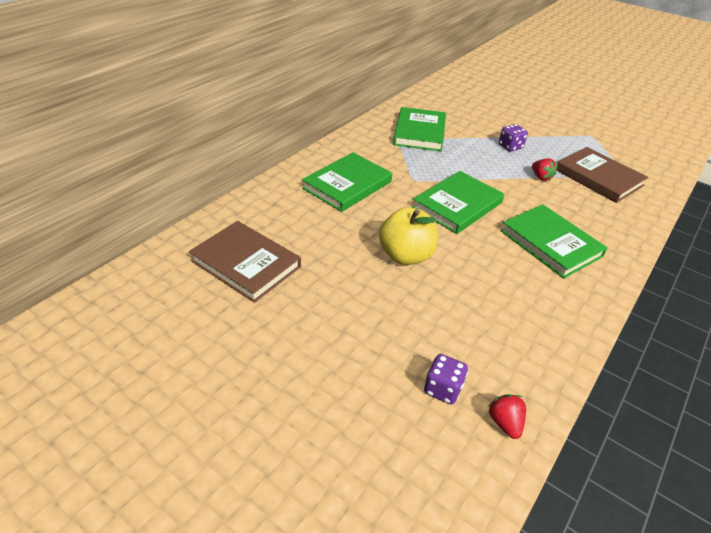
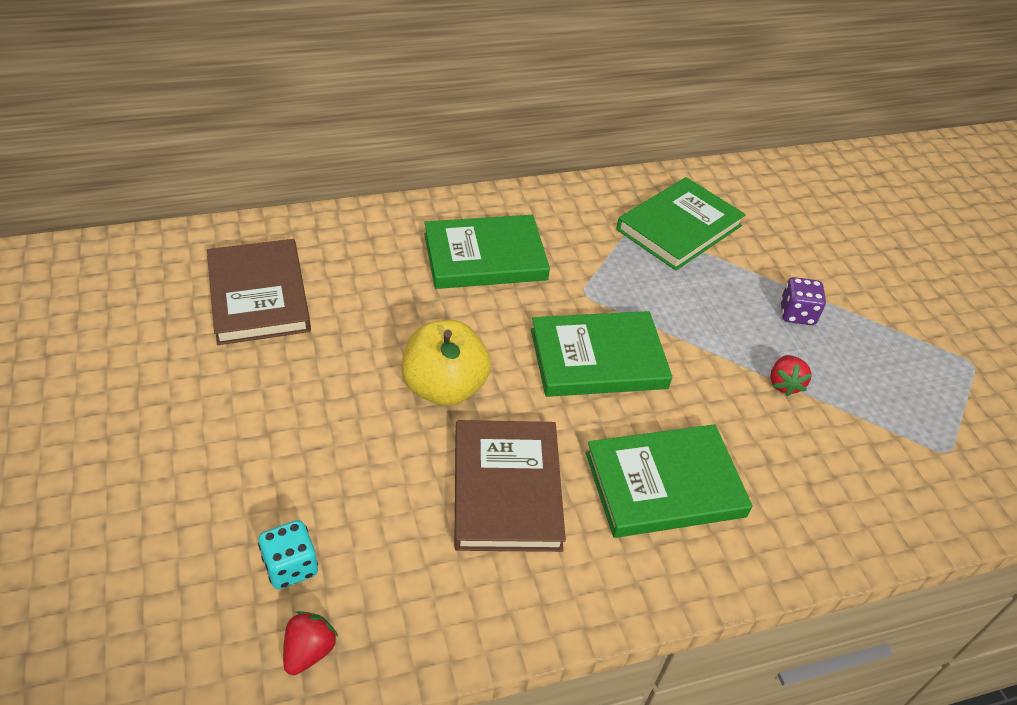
camera: 35 degrees right, 5 degrees up
(443, 389) = (291, 566): purple dice -> turquoise dice
(550, 243) = (664, 484): green book -> green book turned 75 degrees clockwise
(598, 177) = (887, 434): brown book -> brown book (506, 489)

